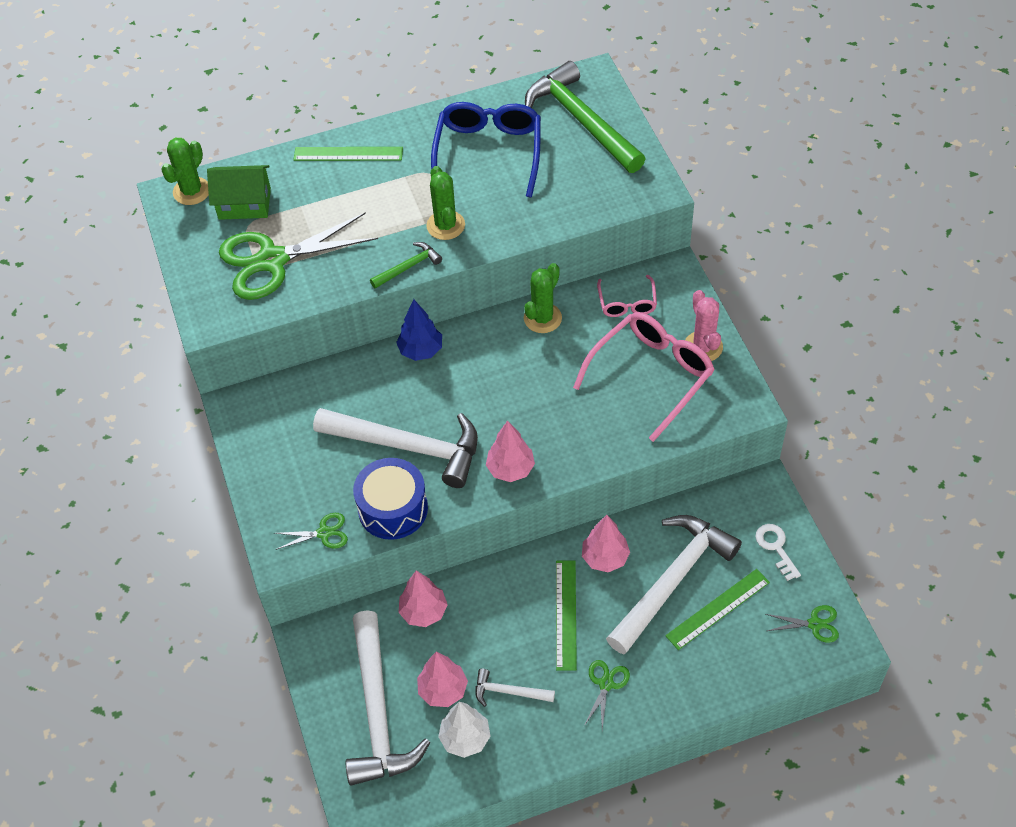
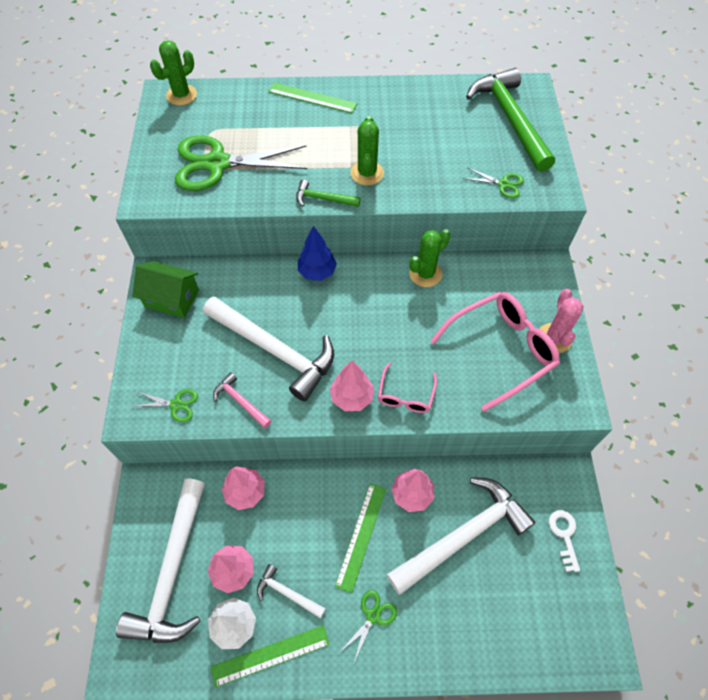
camera: 15 degrees right, 5 degrees up
(244, 203) = (216, 114): green house -> green house (172, 298)
(393, 508) = (240, 401): blue drum -> pink hammer
(408, 267) = (323, 199): green hammer -> green hammer turned 150 degrees counterclockwise
(488, 152) = (424, 124): blue glasses -> none
(627, 303) = (500, 282): pink glasses -> pink glasses (405, 396)
(718, 609) = (495, 577): green ruler -> green ruler (270, 655)
(815, 624) = (579, 624): green scissors -> green scissors (503, 184)

